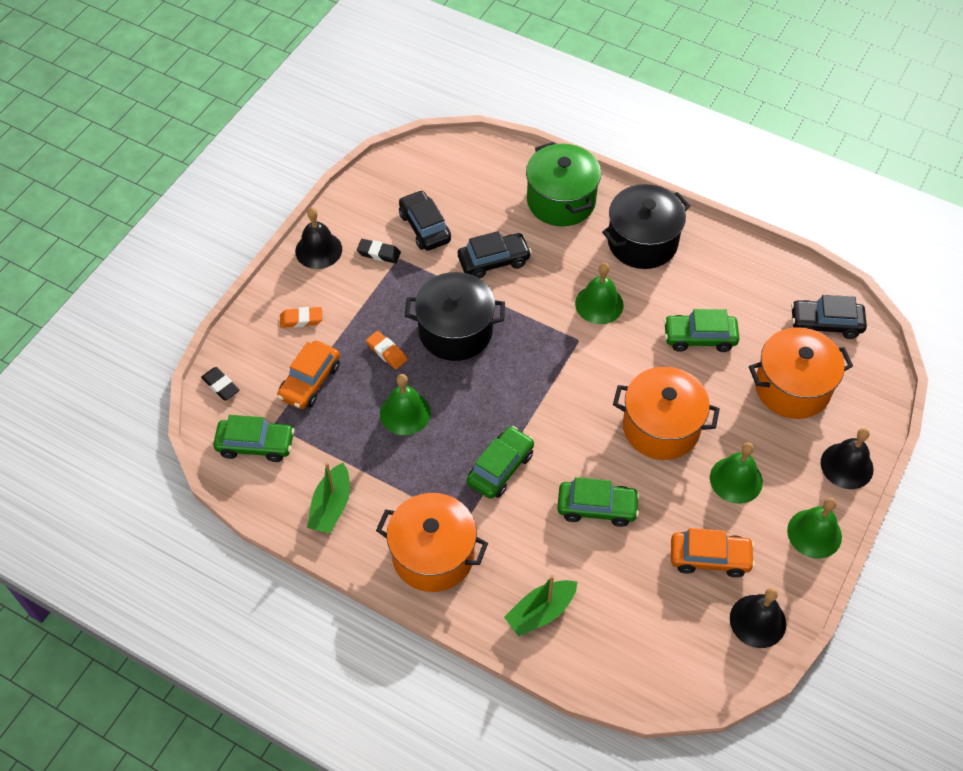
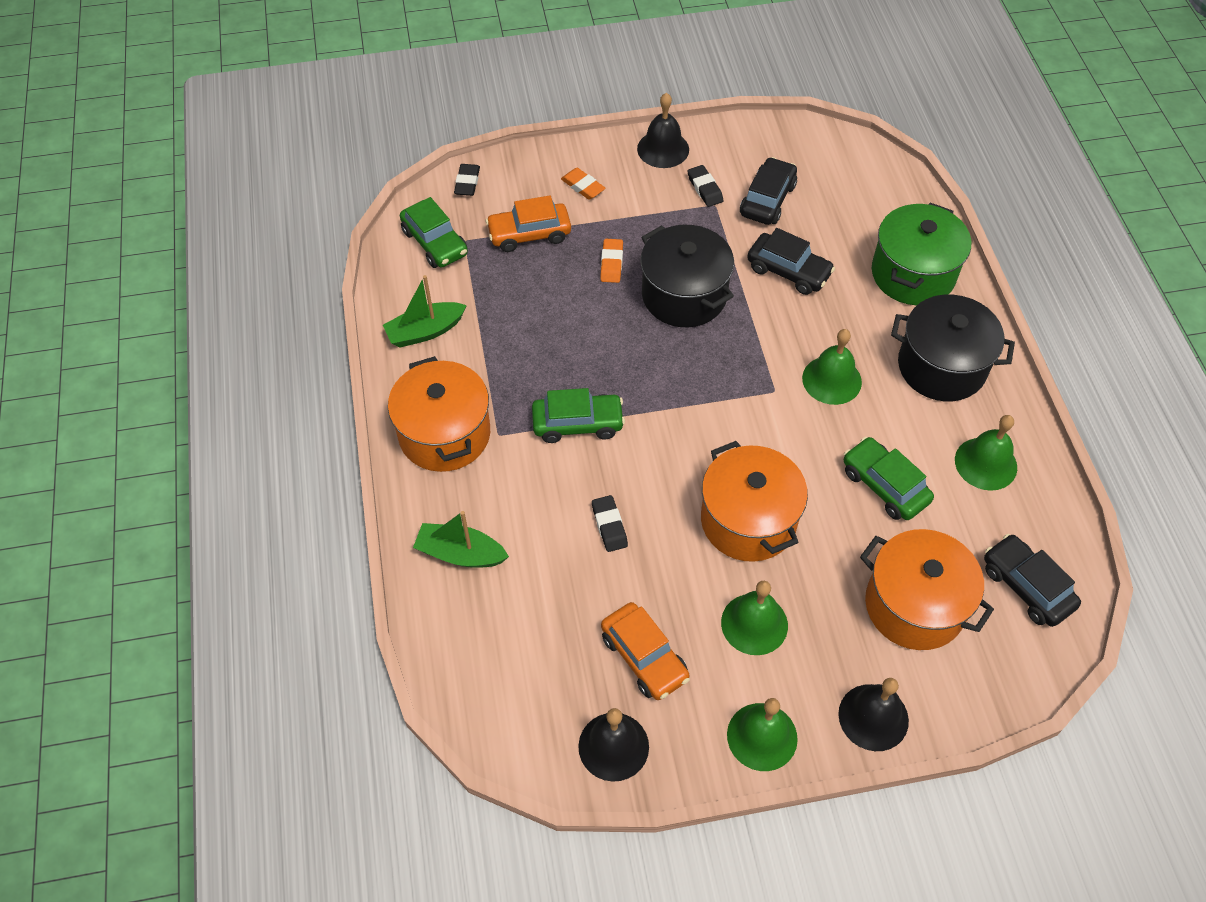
camera: 50 degrees right, 0 degrees up
(405, 413) = (564, 318): green bell -> green bell (986, 463)
(597, 507) = (609, 526): green car -> black eraser

